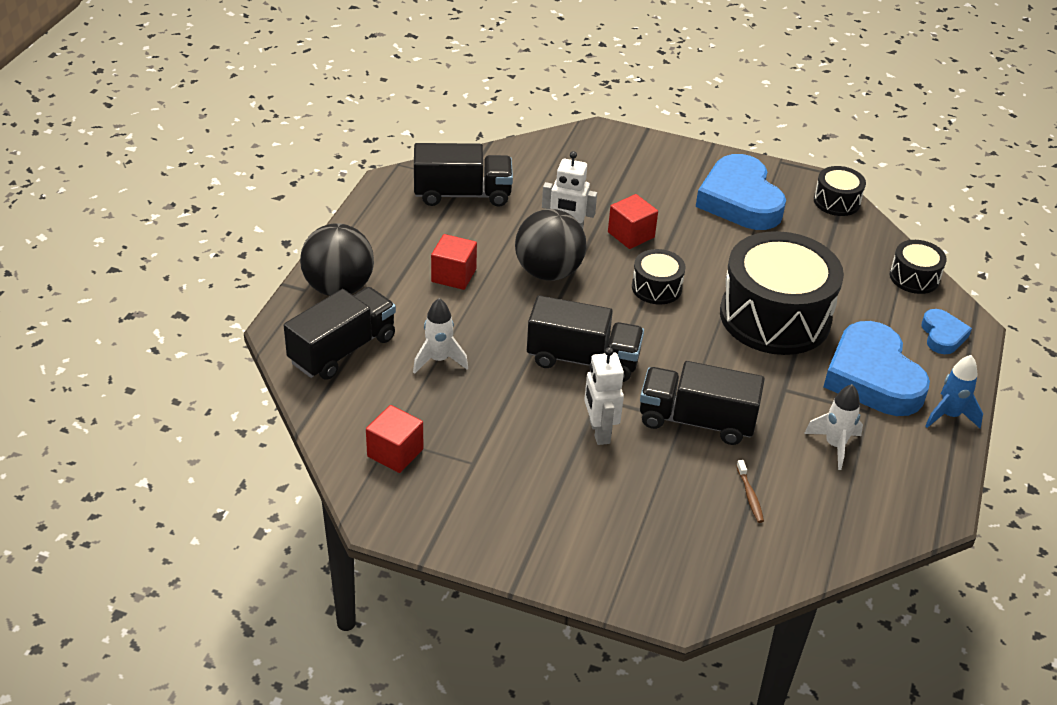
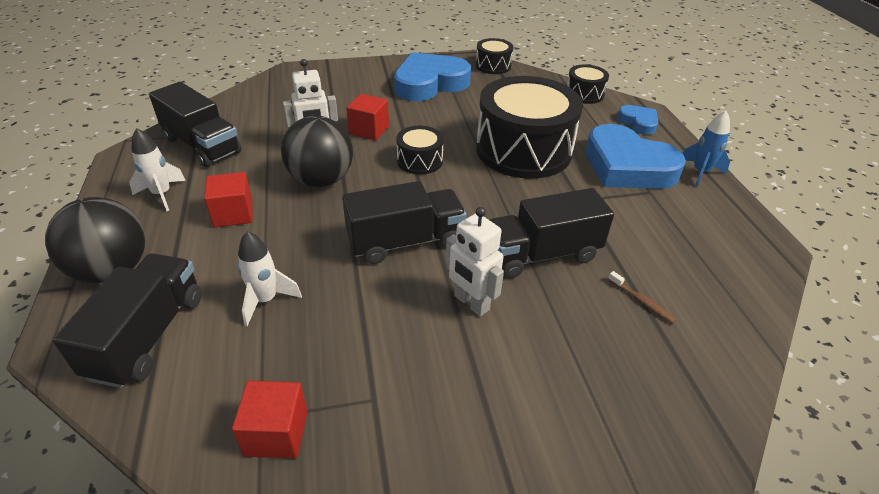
camera: 30 degrees left, 0 degrees up
(462, 194) = (202, 145): black truck -> black truck turned 75 degrees clockwise
(740, 200) = (429, 83): blue heart -> blue heart turned 105 degrees clockwise
(834, 445) = (656, 228): white rocket -> white rocket (162, 194)

